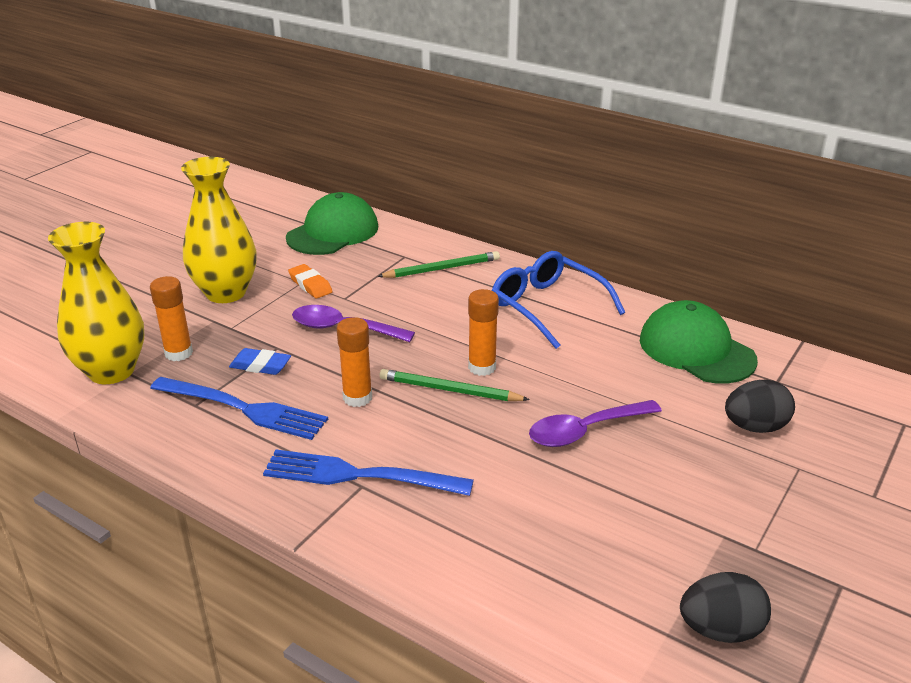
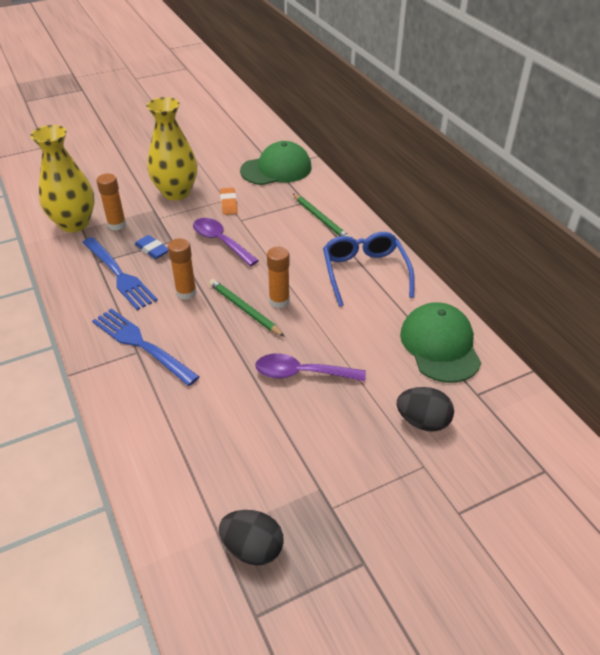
camera: 30 degrees right, 10 degrees up
(441, 268) = (321, 219): green pencil -> green pencil turned 45 degrees clockwise

